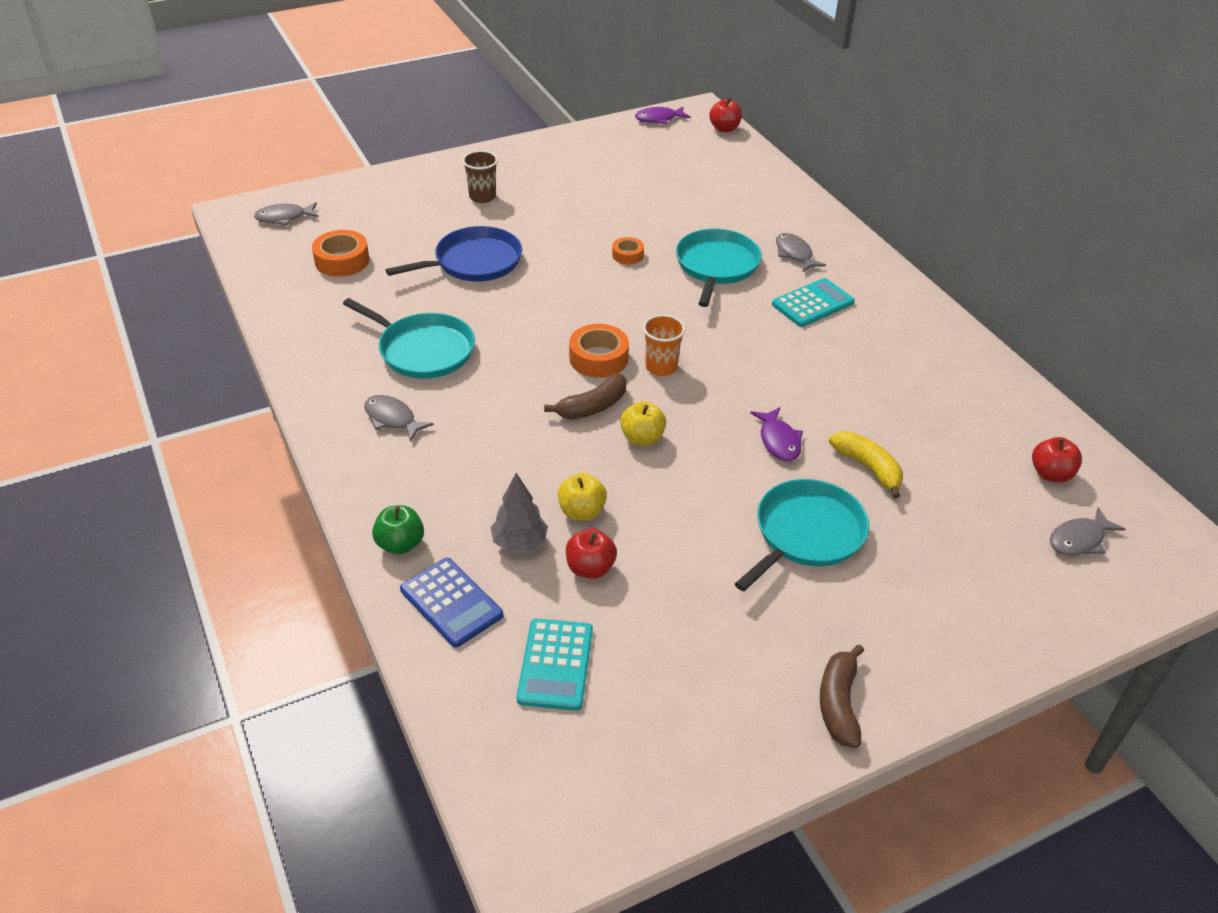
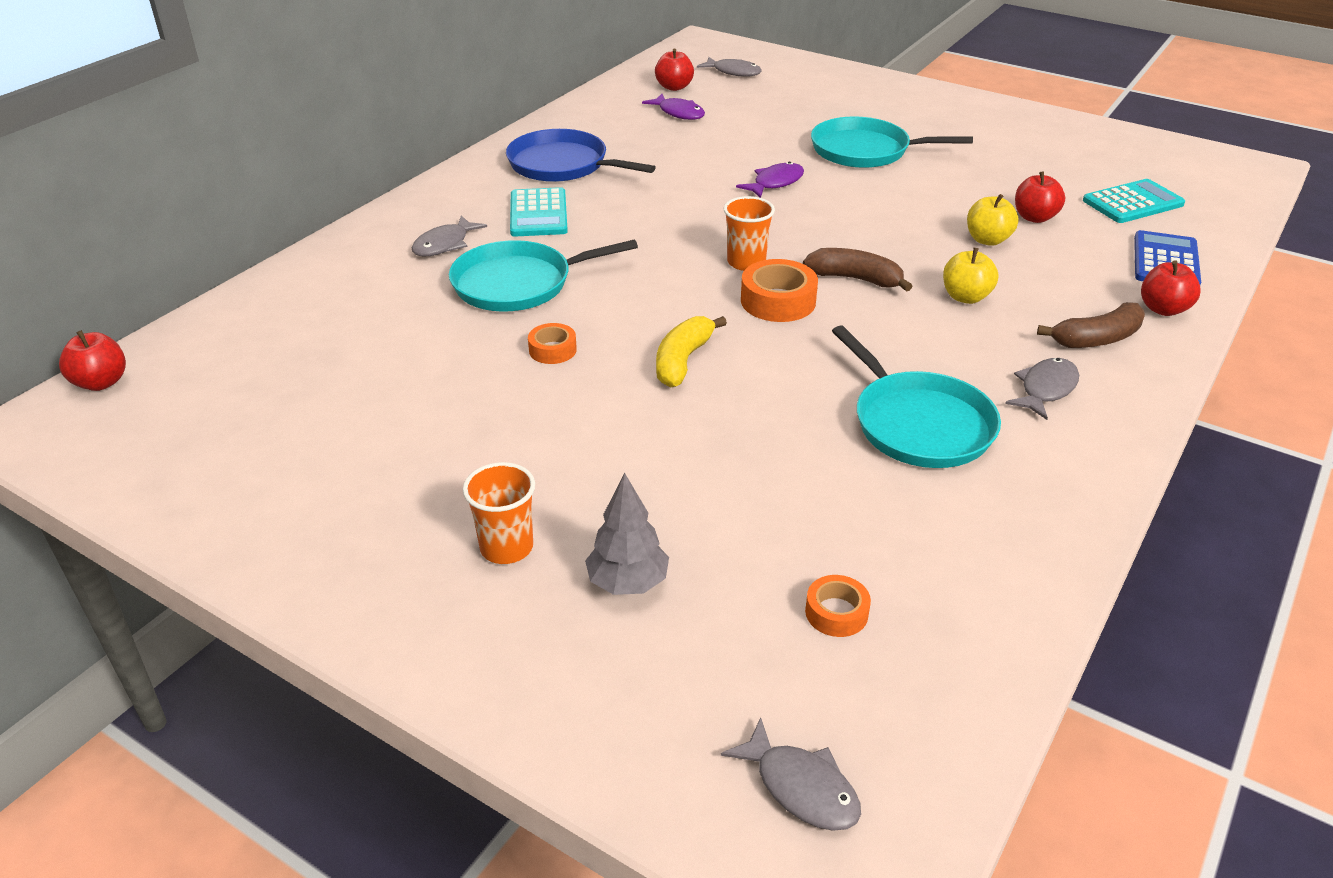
camera: 120 degrees left, 5 degrees down
(342, 261) = (836, 612): orange tape -> orange tape, size x0.60
(392, 419) = (1045, 389): grey fish -> grey fish turned 150 degrees counterclockwise
(400, 544) = (1163, 309): green apple -> red apple
(423, 350) = (919, 424): turquoise pan -> turquoise pan turned 150 degrees clockwise
(474, 262) = (696, 470): blue pan -> blue pan (562, 165)
(482, 197) = (506, 547): brown cup -> orange cup
(519, 543) = (1064, 255): grey tree -> grey tree (628, 583)
(642, 438) = (861, 241): yellow apple -> yellow apple (965, 297)
(659, 119) = (86, 459): purple fish -> purple fish (679, 113)
(812, 303) = (538, 214): turquoise calculator -> turquoise calculator turned 120 degrees counterclockwise
(839, 703) = (991, 113): brown banana -> brown banana (1096, 339)
(868, 468) = (757, 144): yellow banana -> yellow banana (683, 361)

